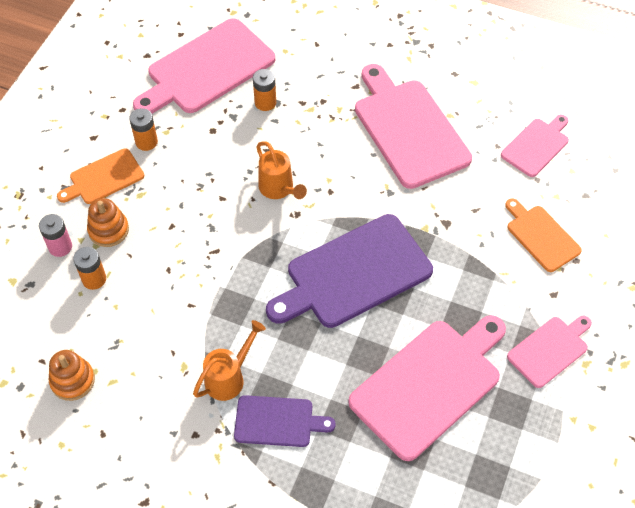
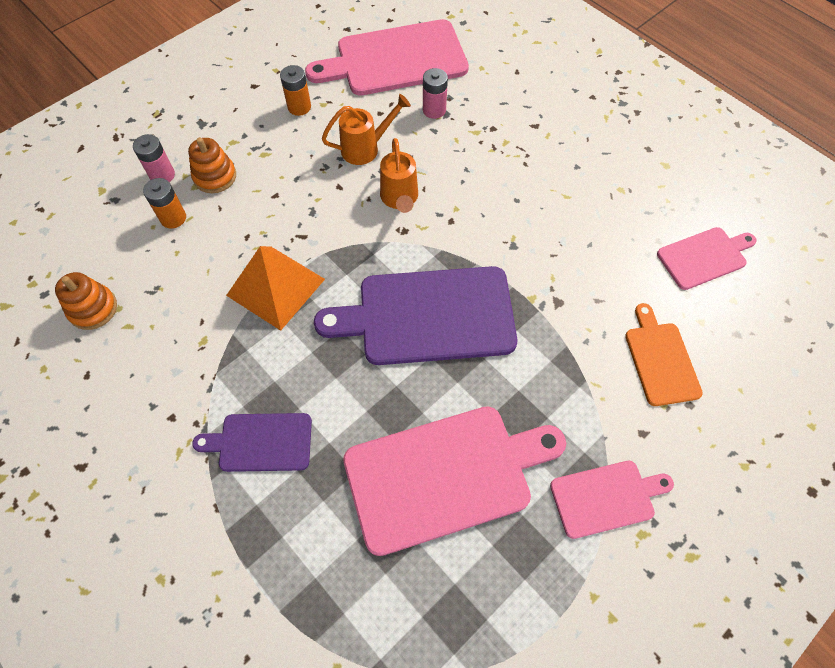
camera: 25 degrees right, 5 degrees up
(103, 178) = (240, 126): orange cutting board -> none
(218, 300) = (276, 287): none -> orange pyramid
(229, 378) = (239, 372): orange watering can -> orange watering can (365, 148)
(265, 103) = (434, 110): orange battery -> pink battery
(278, 421) = (261, 442): purple cutting board -> purple cutting board turned 150 degrees clockwise
(408, 129) = (568, 188): pink cutting board -> none

